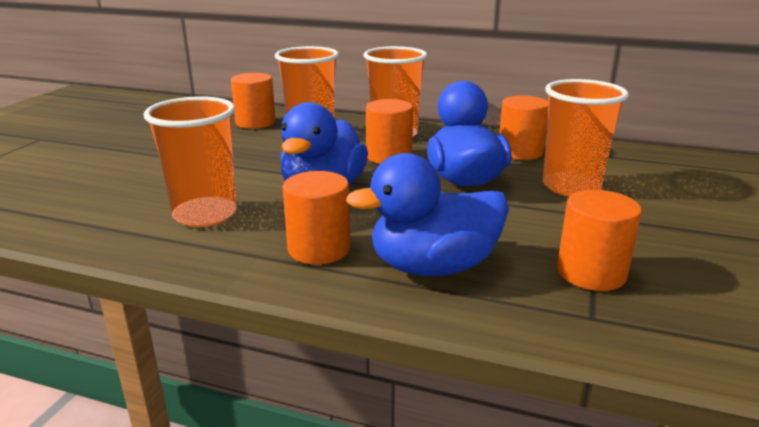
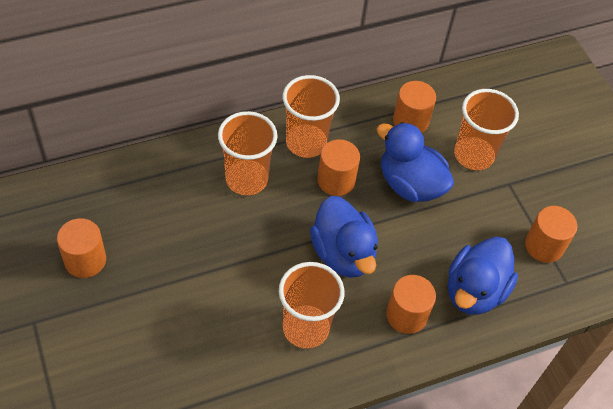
camera: 45 degrees left, 30 degrees up
(255, 122) = (179, 185): orange cylinder -> orange cylinder (85, 260)

